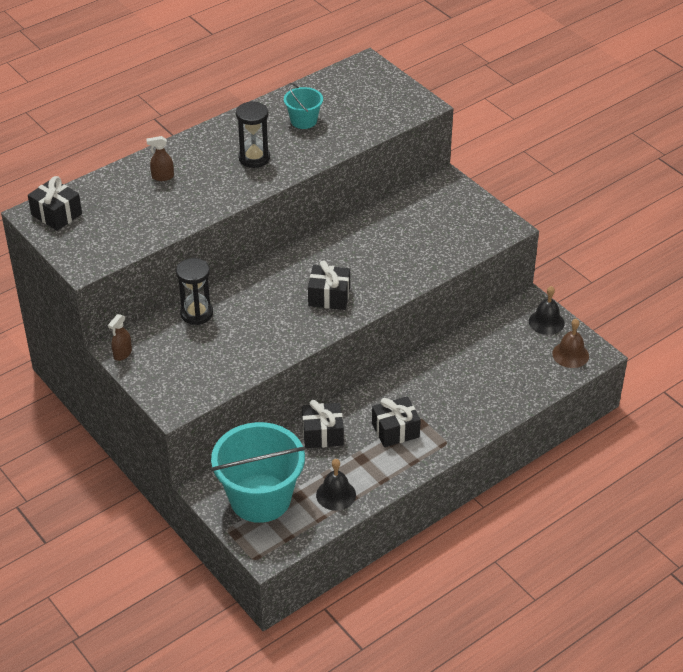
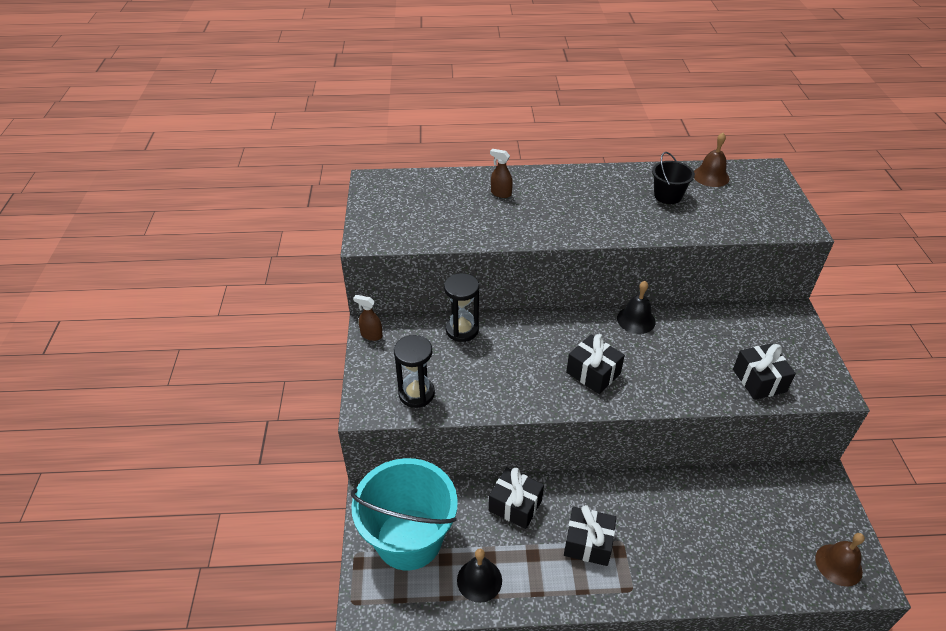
camera: 35 degrees right, 0 degrees up
(56, 214) = (388, 188): black gift -> black gift (759, 380)
(122, 354) = (371, 335): brown spray bottle -> brown spray bottle turned 45 degrees clockwise
(254, 158) = (594, 210): black hourglass -> black hourglass (416, 394)
(303, 121) = (667, 196): turquoise bucket -> black bucket
(325, 88) = (711, 176): none -> brown bell
(546, 322) = (830, 511): black bell -> black bell (636, 320)

